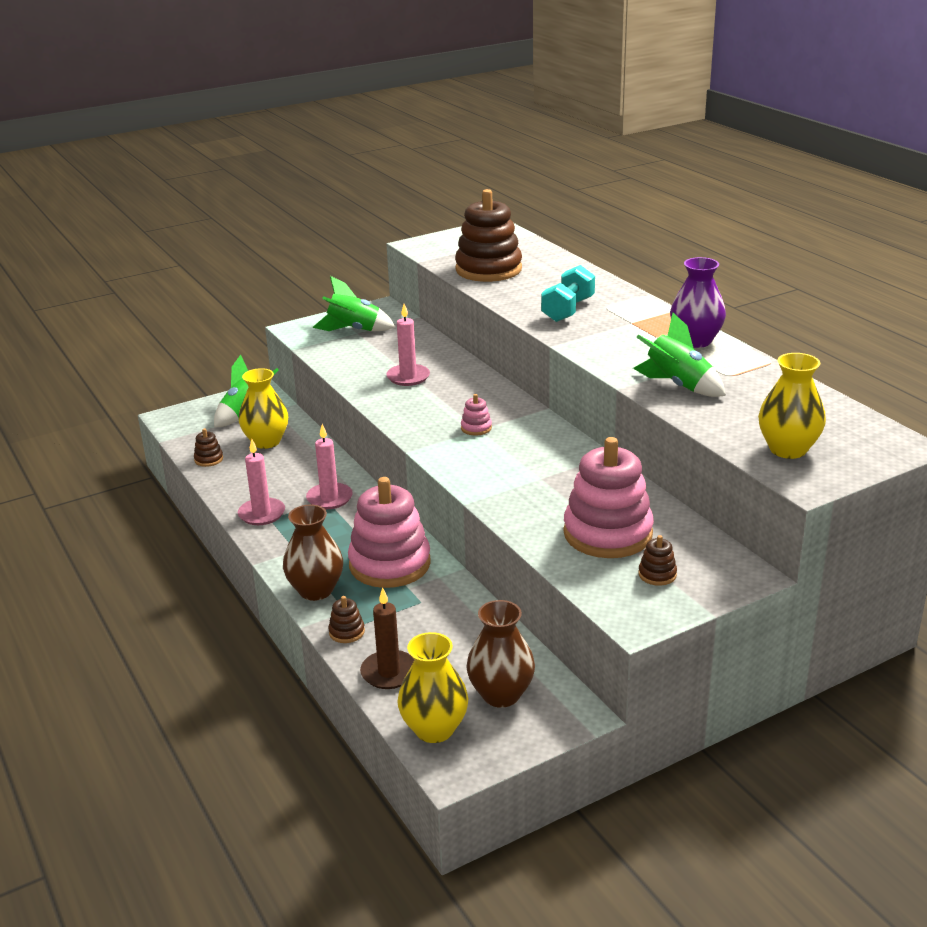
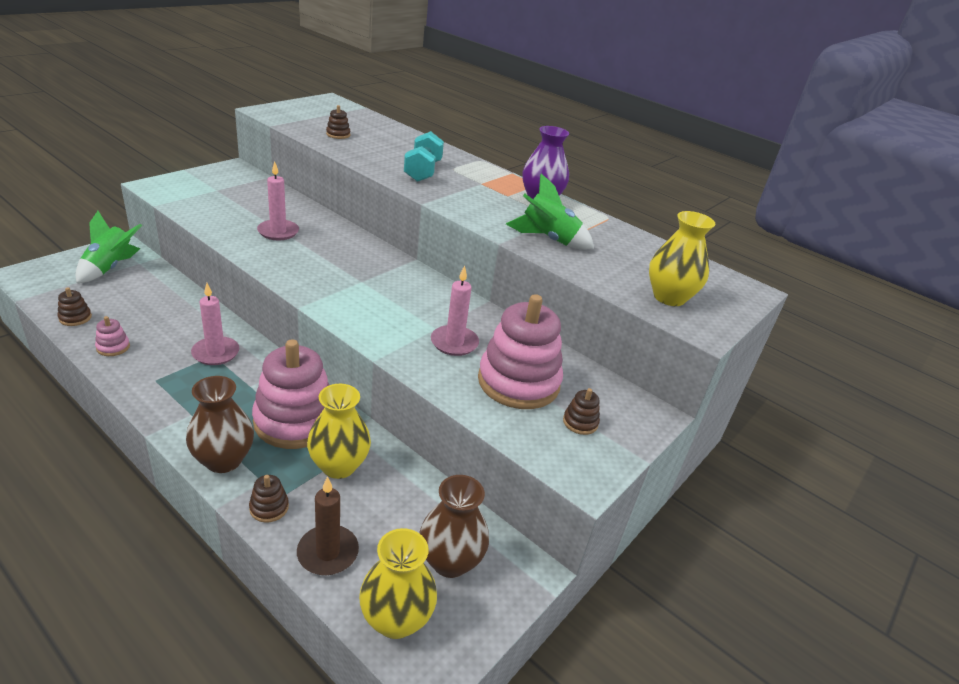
camera: 25 degrees left, 5 degrees up
(262, 514) = (145, 375): pink candle -> pink candle (454, 343)
(266, 441) = (136, 296): yellow vase -> yellow vase (339, 466)
(354, 330) = (213, 187): green rocket -> none
(476, 428) = (358, 280): pink stacking toy -> pink stacking toy (113, 347)
(488, 269) = (338, 134): brown stacking toy -> brown stacking toy, size x0.41

